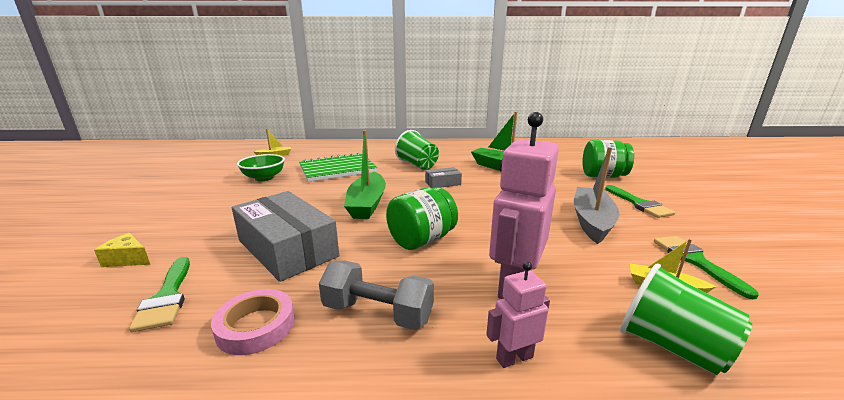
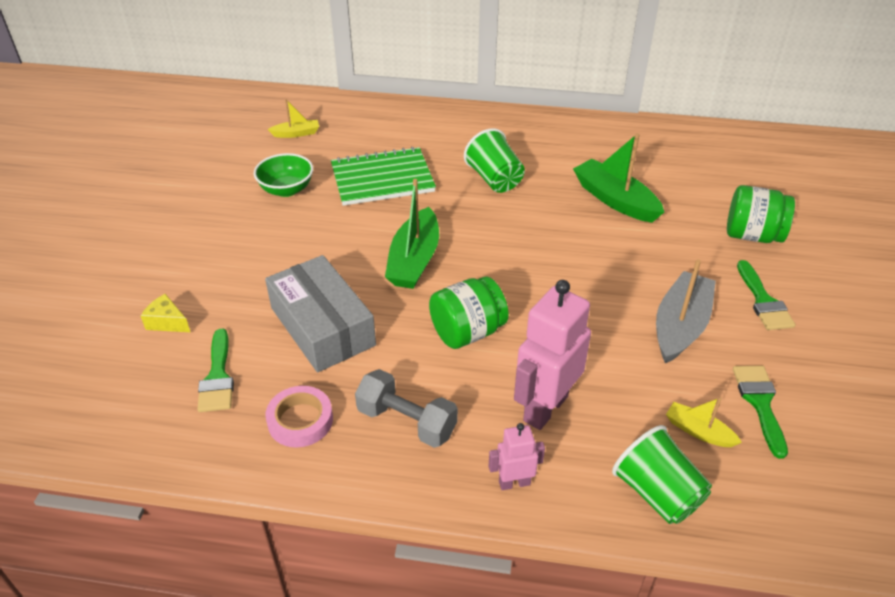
camera: 10 degrees right, 20 degrees up
(443, 183) = (519, 227): grey box -> none

